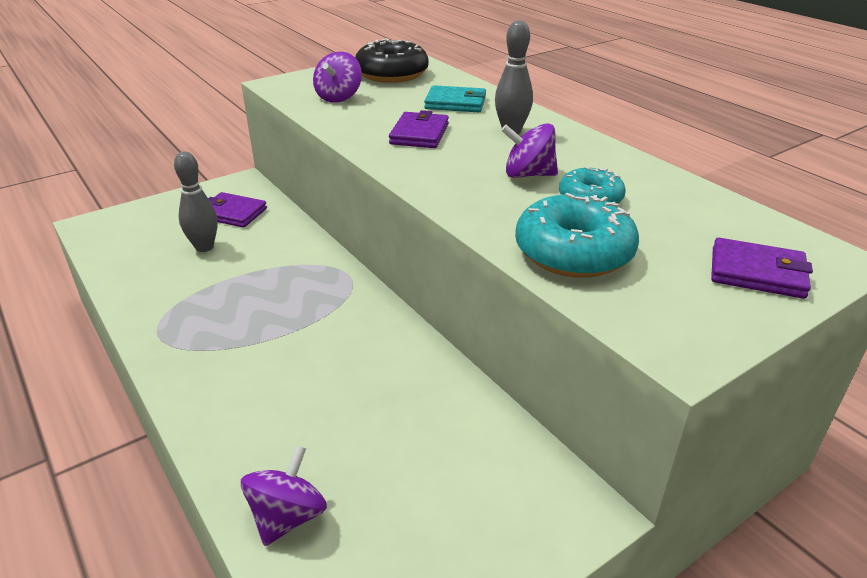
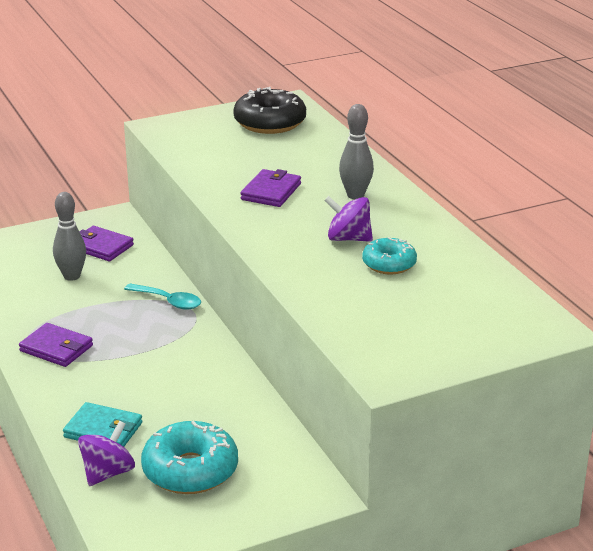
camera: 10 degrees right, 5 degrees down
(317, 265) = (168, 301): none -> turquoise spoon
(339, 97) = (211, 146): purple spinning top -> none
(455, 103) = (317, 161): turquoise wallet -> turquoise wallet (103, 430)
(573, 252) = (350, 305): turquoise donut -> turquoise donut (190, 470)
(757, 273) = (482, 333): purple wallet -> purple wallet (56, 348)

